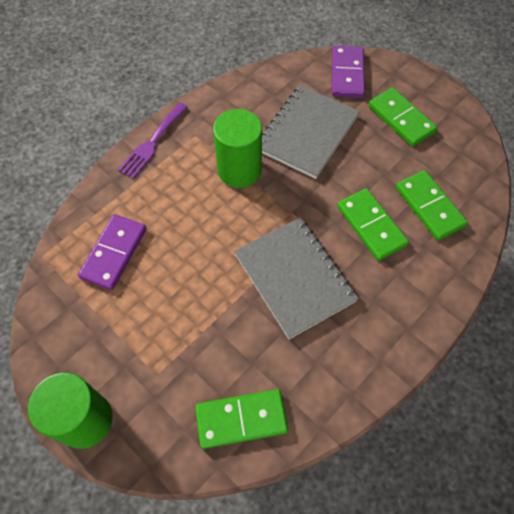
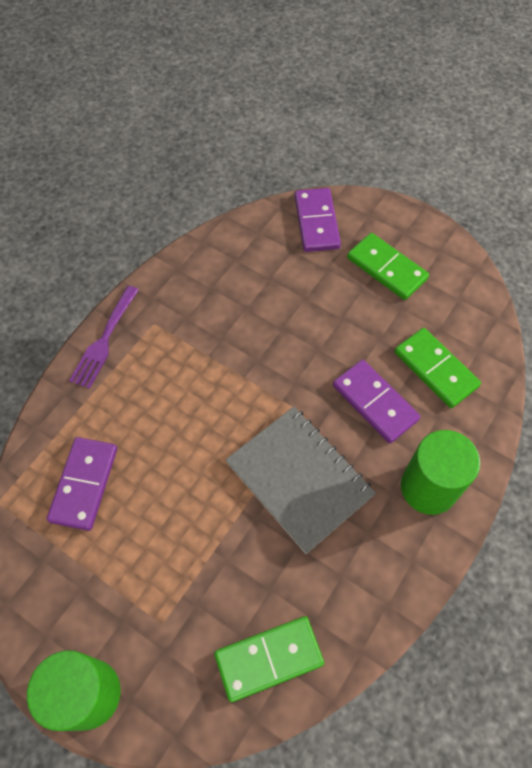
camera: 10 degrees left, 0 degrees up
(239, 170) = (213, 358): green cylinder -> green cylinder (428, 487)
(307, 133) = (283, 301): grey notebook -> none
(371, 226) = (374, 403): green domino -> purple domino

